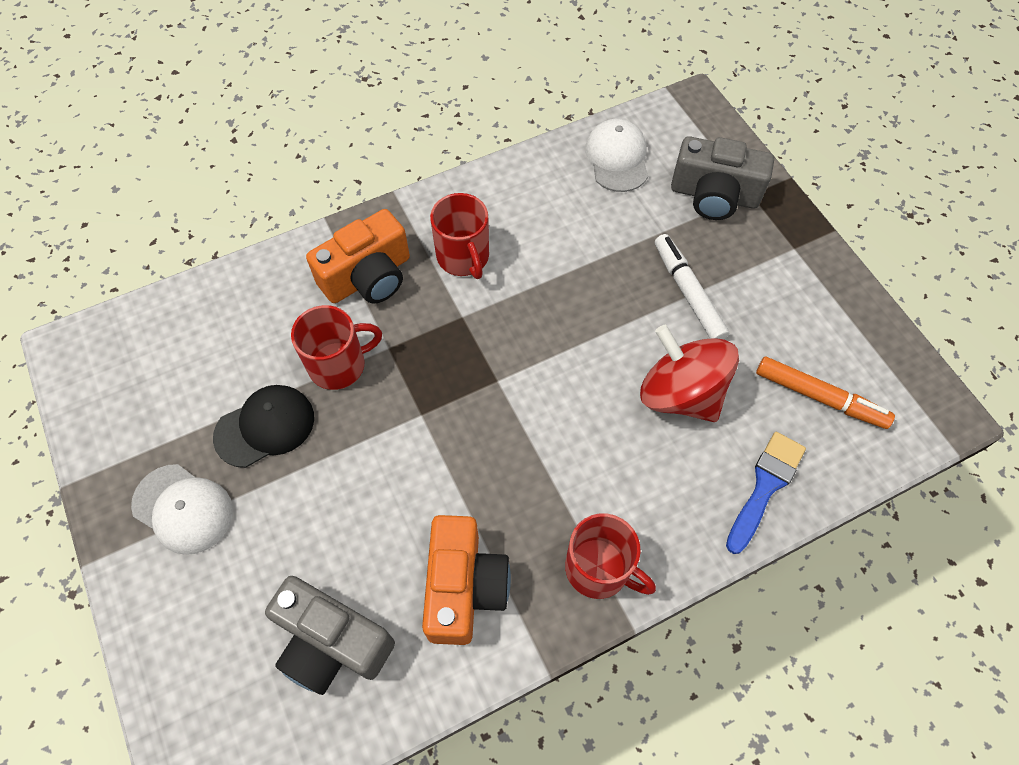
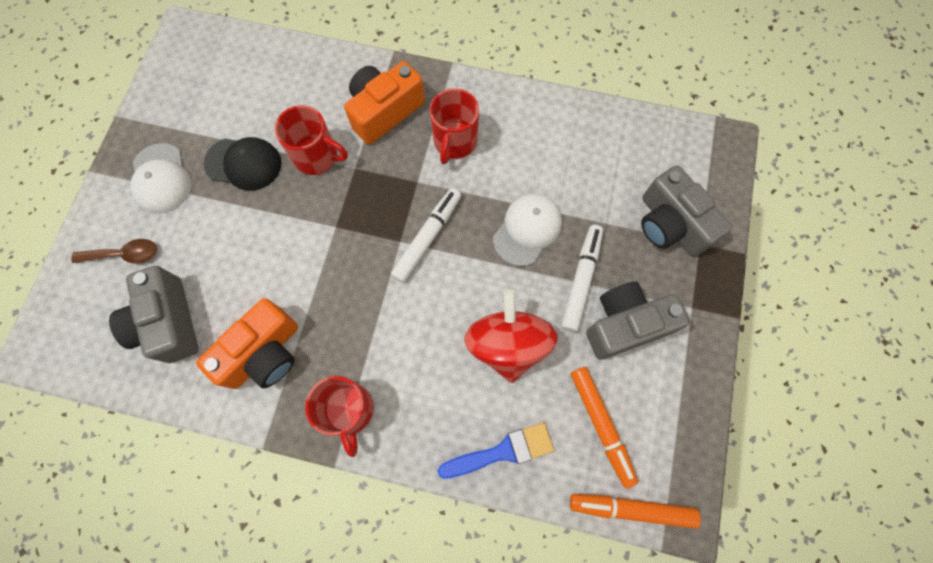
camera: 40 degrees right, 10 degrees up
(213, 616) = (124, 254): none -> brown spoon
(368, 277) = (384, 111): orange camera -> orange camera turned 135 degrees clockwise
(520, 358) = (427, 238): none -> white marker
(617, 158) = (626, 146): white cap -> white cap (527, 230)
(758, 301) = (625, 324): none -> grey camera
(907, 443) = (631, 508): none -> orange marker

